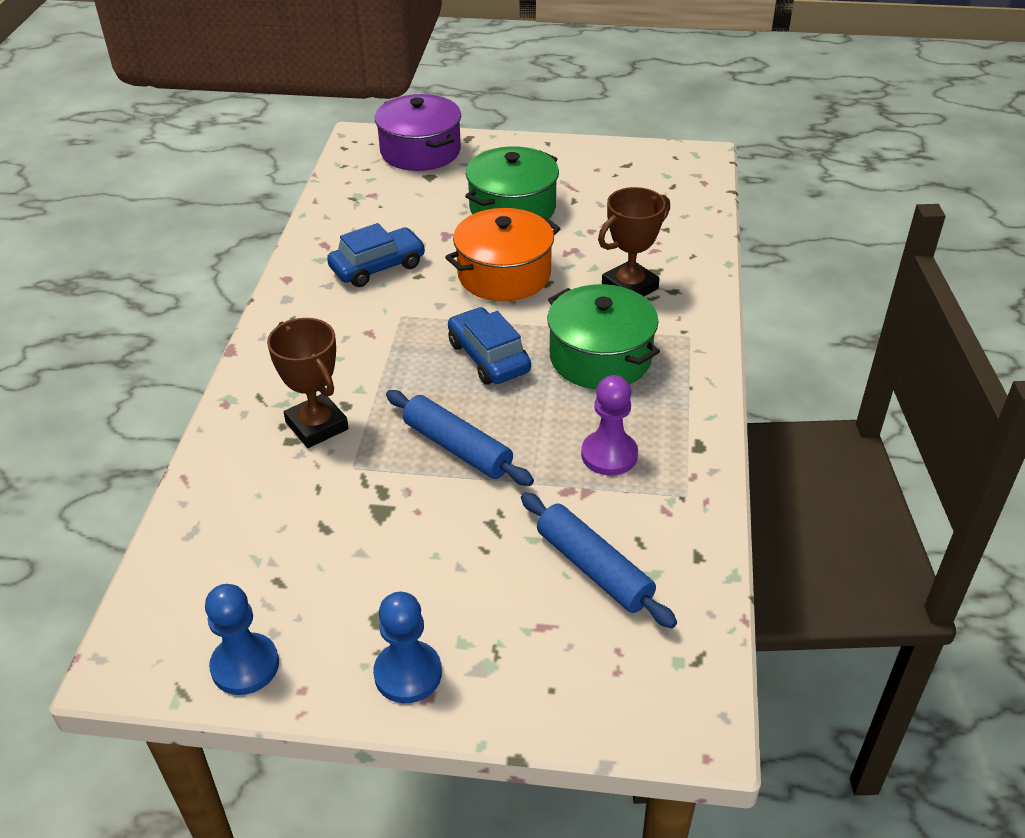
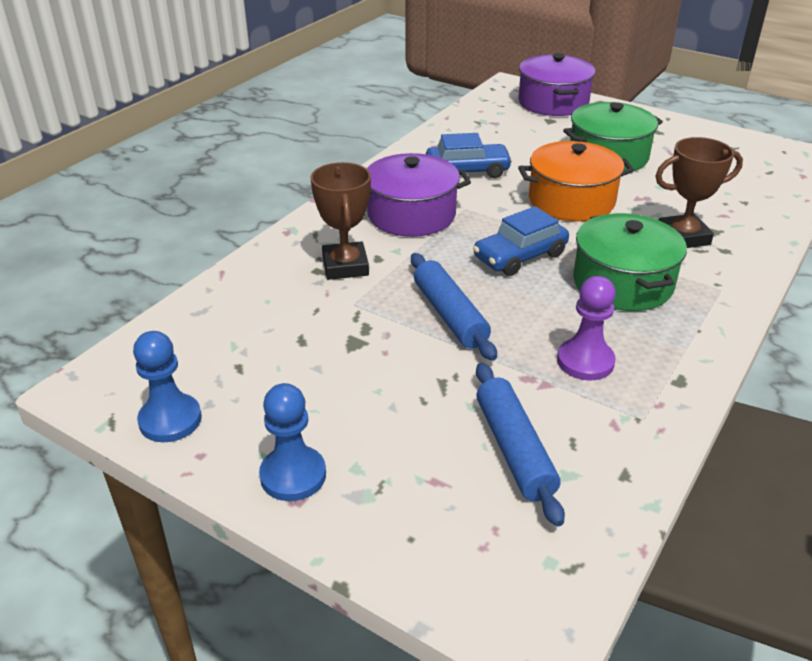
camera: 25 degrees right, 5 degrees down
(350, 340) = (411, 215): none -> purple pot
(488, 357) = (520, 256): blue car -> blue car turned 120 degrees counterclockwise

